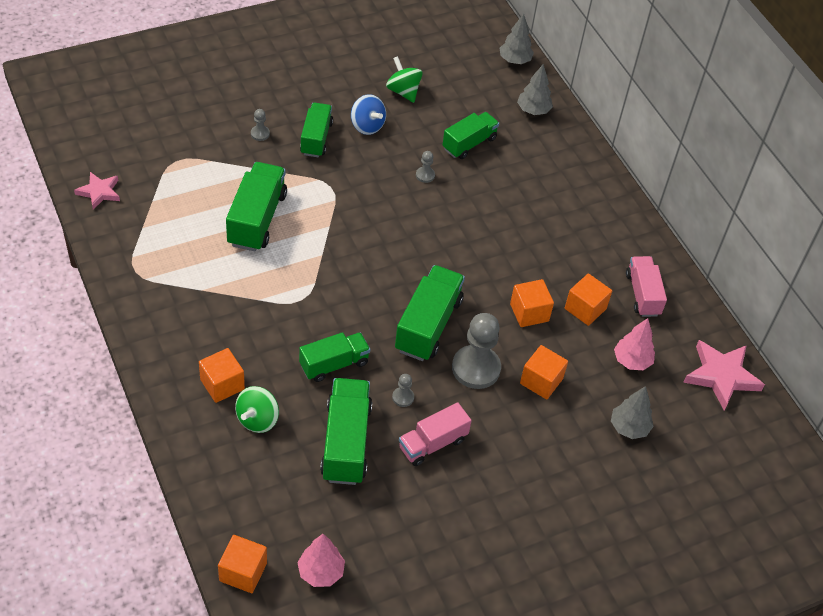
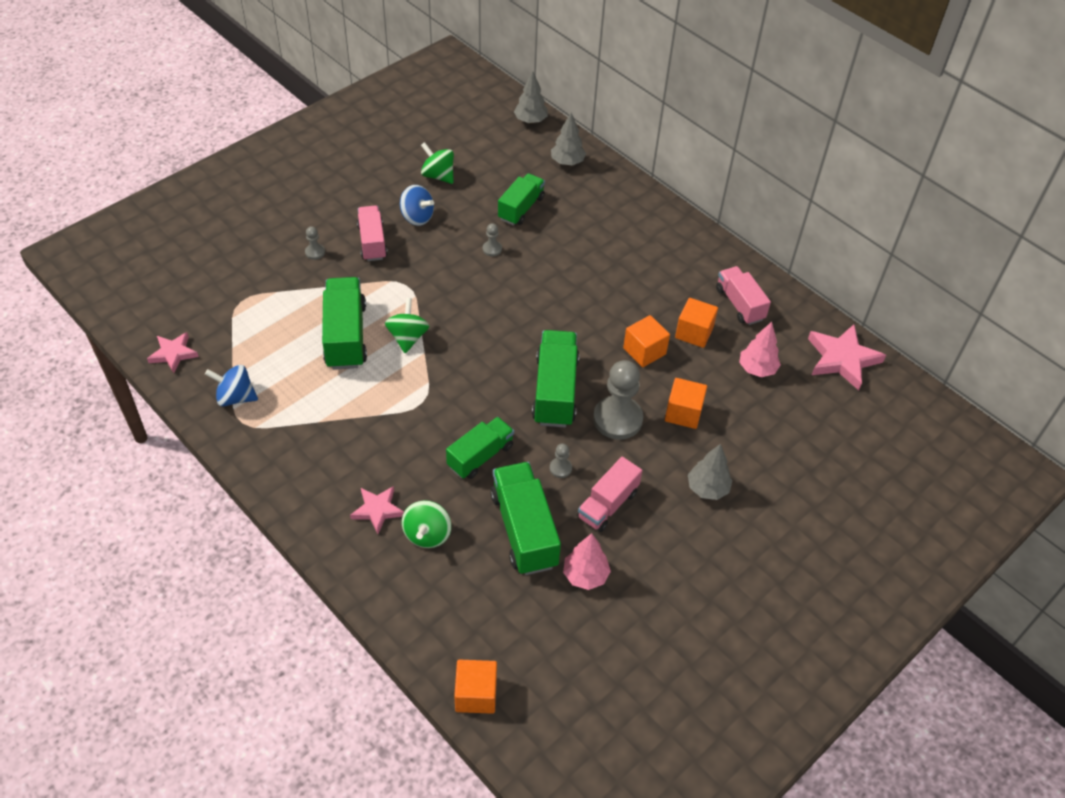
camera: 15 degrees left, 0 degrees up
(138, 247) = (235, 397): none -> blue spinning top
(222, 384) = (377, 510): orange cube -> pink star
(312, 236) = (408, 337): none -> green spinning top
(316, 138) = (372, 242): green truck -> pink truck
(320, 572) = (553, 668): pink tree -> pink tree (585, 575)
(629, 428) = (782, 432): grey tree -> grey tree (707, 488)

